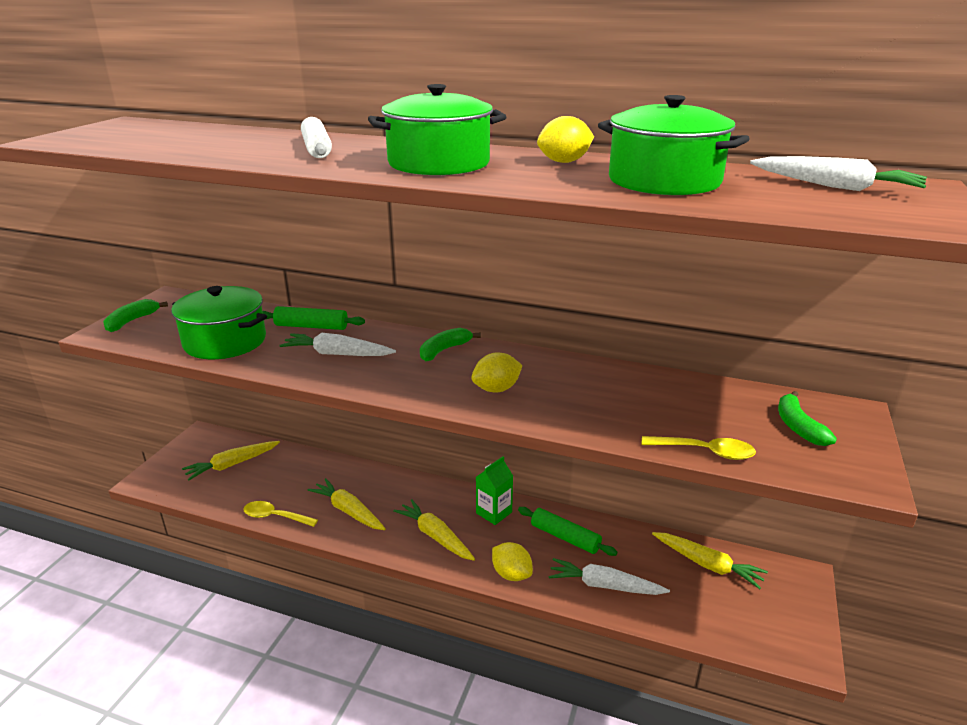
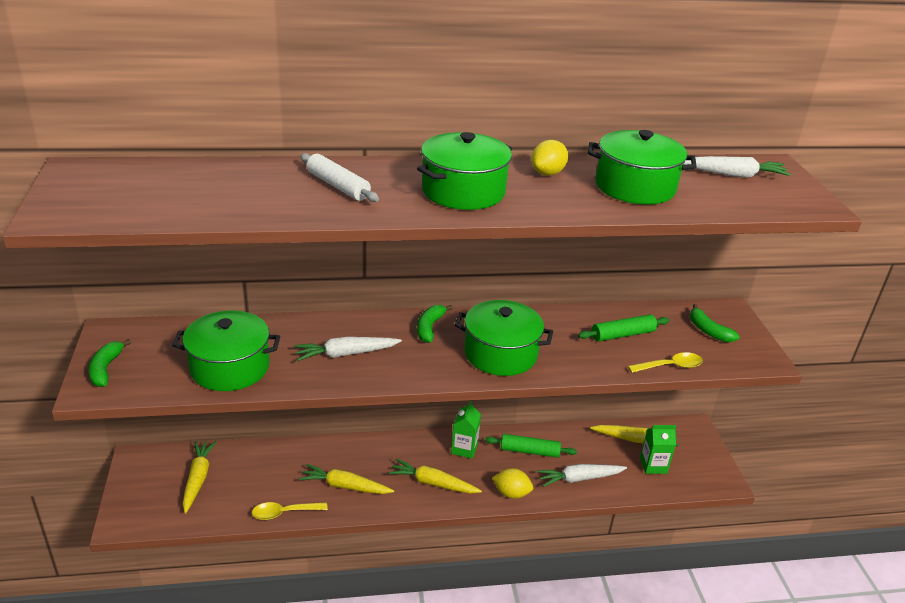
camera: 30 degrees left, 5 degrees up
(232, 465) = (198, 479): yellow carrot -> yellow carrot turned 150 degrees clockwise
(311, 326) = (293, 331): green rolling pin -> green rolling pin (623, 335)
(496, 389) = (500, 353): yellow lemon -> green pot
(713, 602) = (653, 465): none -> green carton

